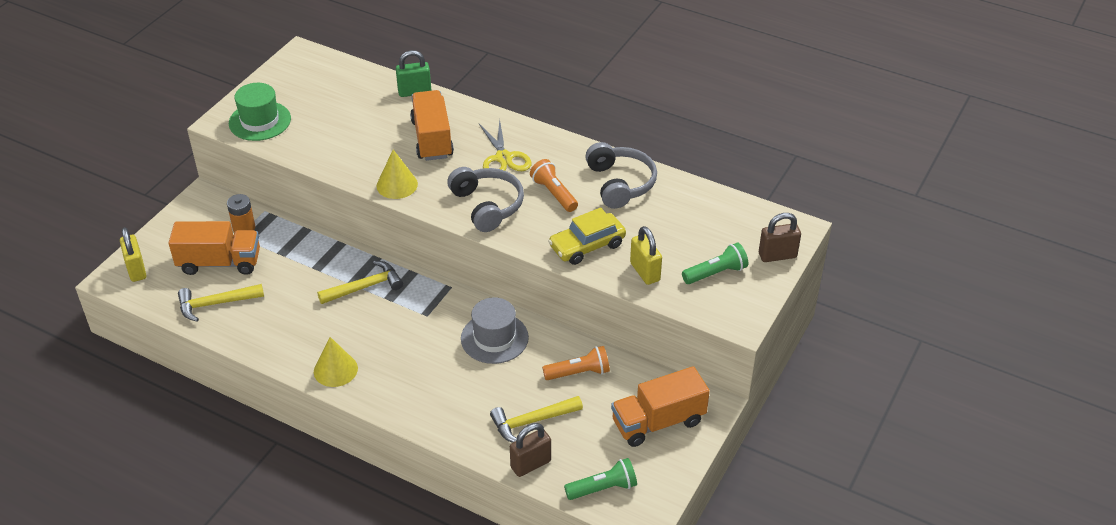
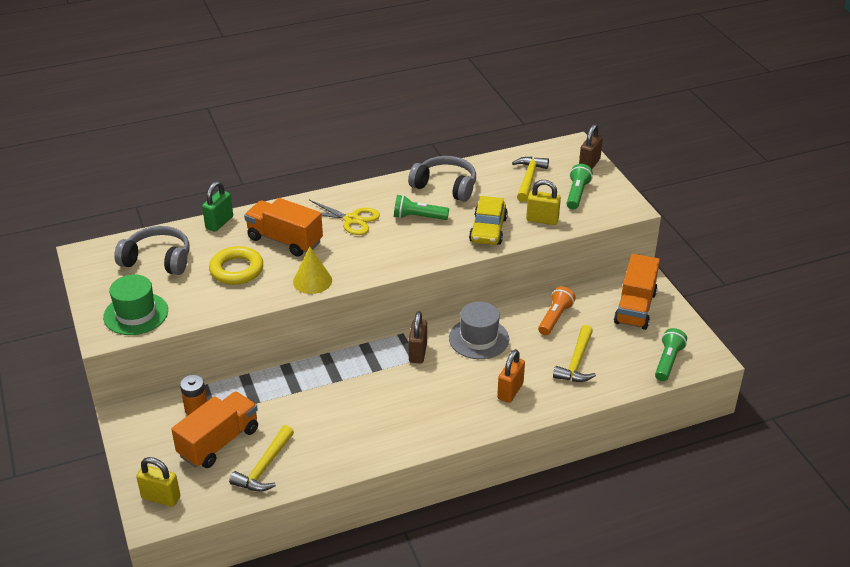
camera: 50 degrees left, 5 degrees down
(335, 370) = (418, 434): yellow cone -> none
(365, 287) = (349, 375): yellow hammer -> yellow hammer (528, 179)
(366, 137) = (236, 270): none -> yellow ring
(446, 398) = (510, 391): none -> orange padlock
(487, 206) = (392, 251): grey headphones -> grey headphones (158, 260)
(530, 464) = (614, 383): brown padlock -> brown padlock (418, 353)
(554, 193) = (418, 217): orange flashlight -> green flashlight

